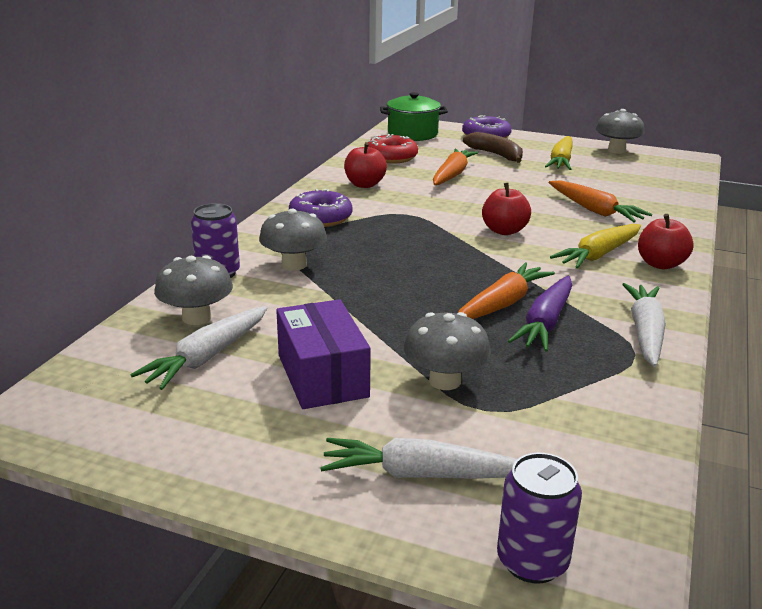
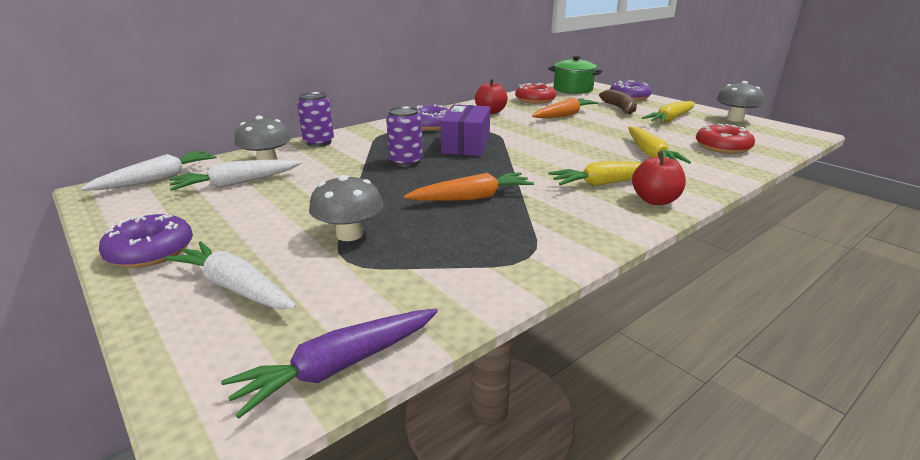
camera: 30 degrees right, 0 degrees up
(255, 471) = (151, 251): none -> purple donut
(294, 265) = (370, 146): grey mushroom -> none
(322, 376) = (280, 210): purple box -> purple box (466, 145)
(504, 231) = (550, 154): red apple -> none
(532, 561) = (202, 374): purple can -> purple can (406, 162)
(545, 323) = (485, 217): purple carrot -> purple carrot (339, 367)
(594, 210) = (650, 154): orange carrot -> yellow carrot
(644, 188) = (722, 147): none -> red donut
(645, 332) = (561, 244): white carrot -> white carrot (158, 179)

